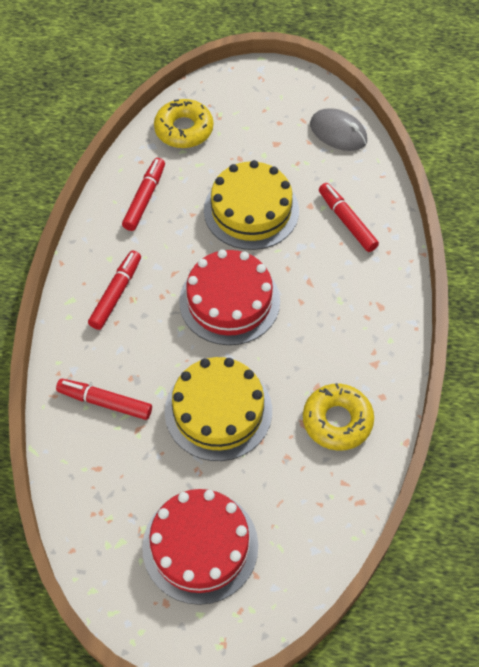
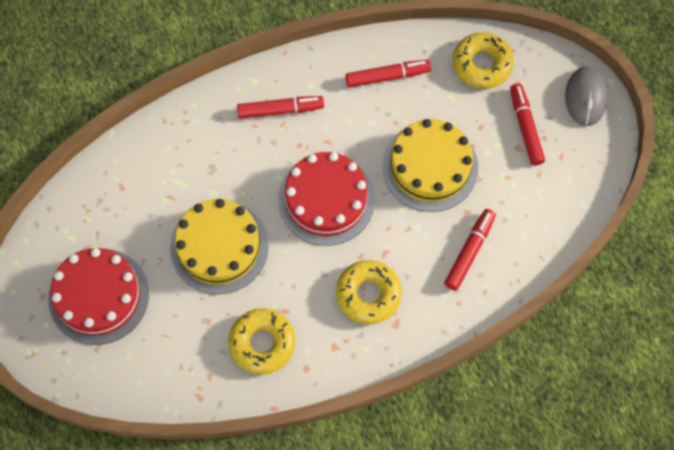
camera: 60 degrees right, 10 degrees up
(105, 402) = (179, 160): red marker -> red marker (525, 127)
(338, 132) = (567, 194): grey mouse -> grey mouse (585, 97)
(340, 313) = (368, 294): none -> yellow donut

